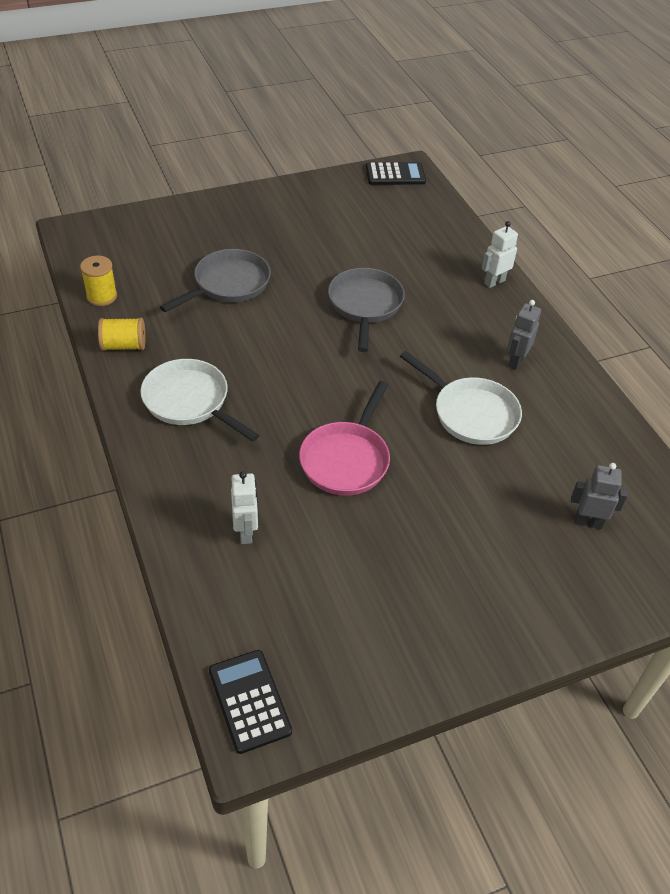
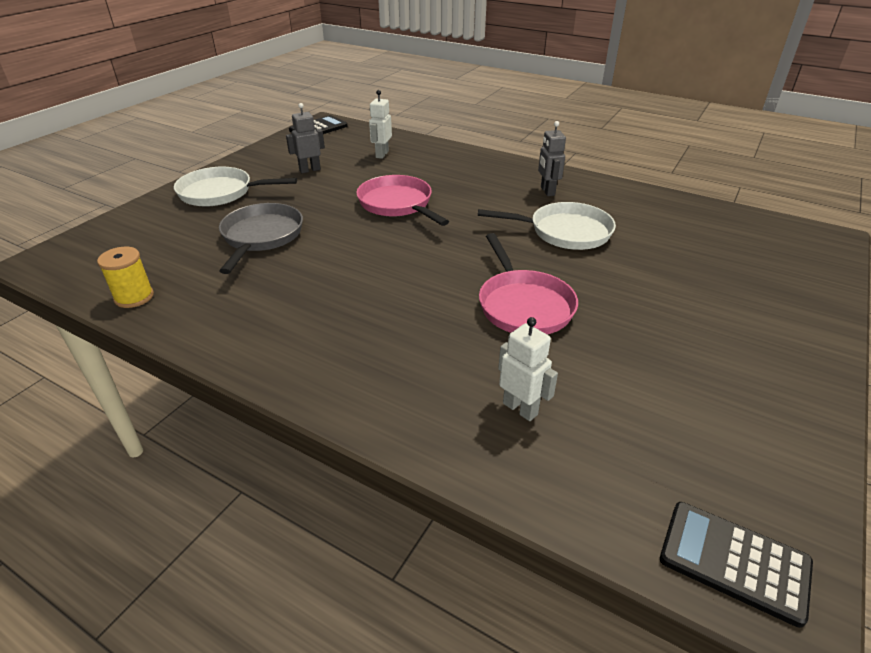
camera: 35 degrees left, 10 degrees down
(124, 345) = (205, 324): yellow spool -> none
(190, 401) = (330, 335): white pan -> white pan (220, 193)
(365, 305) = (397, 204): grey pan -> pink pan
(494, 282) = (470, 157): white robot -> white robot (382, 154)
(588, 522) = (728, 255): grey robot -> grey robot (310, 170)

